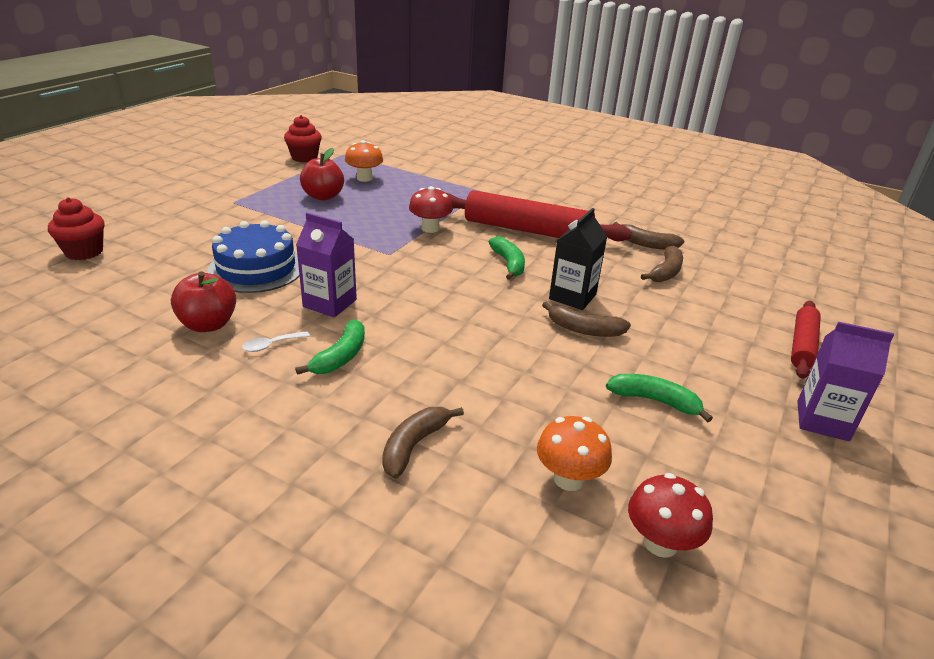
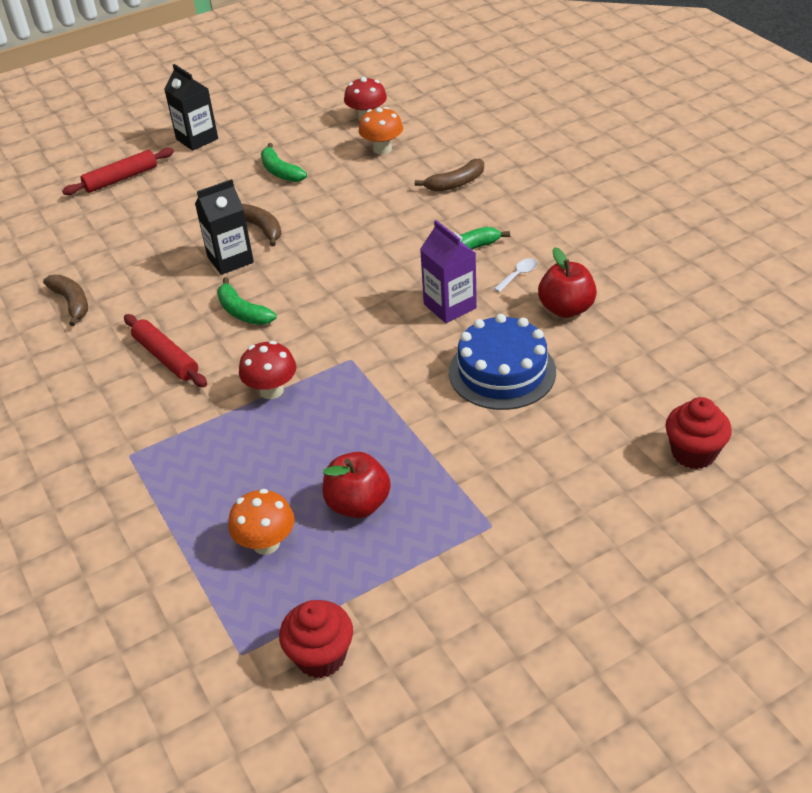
camera: 145 degrees left, 10 degrees up
(271, 345) = (518, 275): white spoon -> white spoon turned 45 degrees counterclockwise
(509, 264) = (242, 312): green banana -> green banana turned 60 degrees counterclockwise
(527, 230) = (166, 357): red rolling pin -> red rolling pin, size x0.57
(666, 272) = (110, 264): brown banana -> none
(822, 421) = (197, 139): purple carton -> black carton

